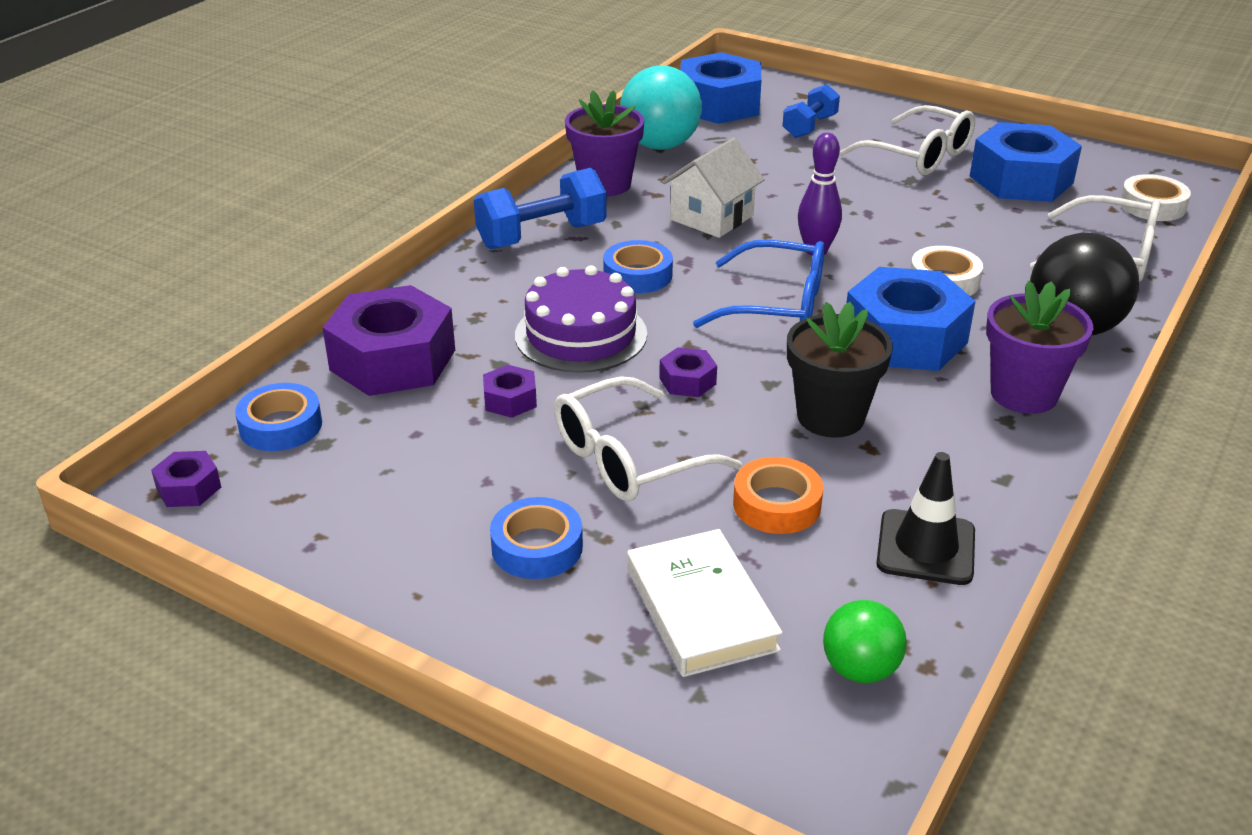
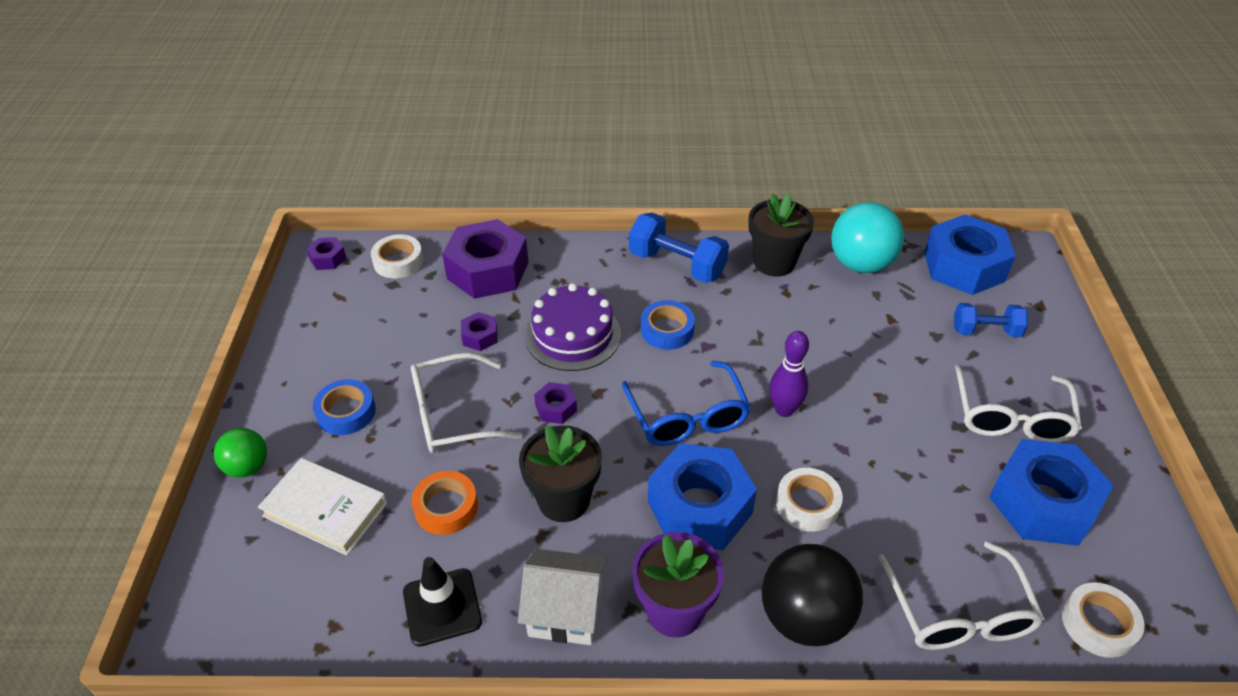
camera: 60 degrees right, 10 degrees up
(281, 426) = (398, 261): blue tape -> white tape
(605, 184) = (774, 262): purple flower pot -> black flower pot
(627, 459) = (452, 415): white glasses -> white glasses turned 45 degrees counterclockwise
(701, 609) = (325, 509): white book -> white book turned 75 degrees clockwise
(712, 217) = (780, 334): white house -> white house (565, 611)
(860, 669) = (302, 611): green ball -> green ball (247, 467)

